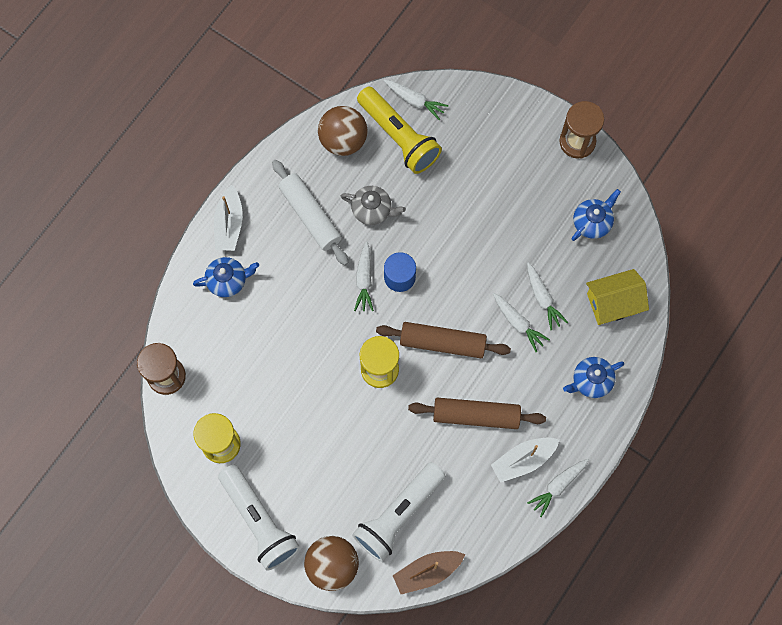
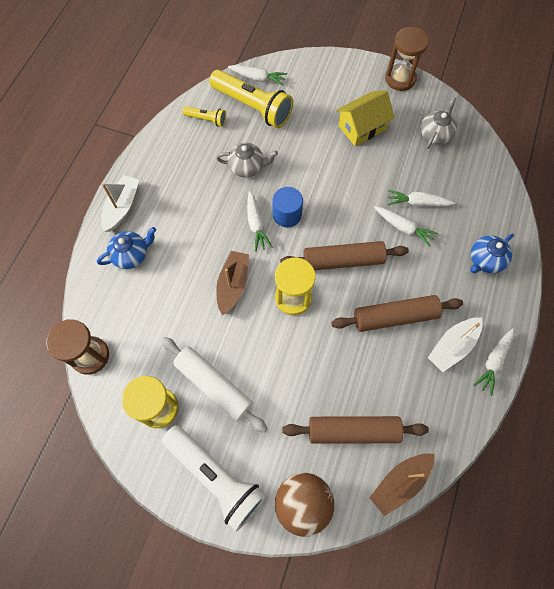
camera: 15 degrees left, 5 degrees down
(229, 224) = (122, 207): white boat -> white boat turned 150 degrees counterclockwise
(310, 216) = (193, 184): white rolling pin -> white rolling pin (214, 385)
(323, 340) = (233, 285): none -> brown boat
(343, 140) = (206, 119): brown ball -> yellow flashlight
(398, 514) = (353, 431): white flashlight -> brown rolling pin
(542, 298) = (417, 203): white carrot -> white carrot turned 135 degrees clockwise
(592, 222) = (435, 134): blue teapot -> grey teapot
(613, 303) = (478, 192): yellow house -> yellow house (362, 127)

